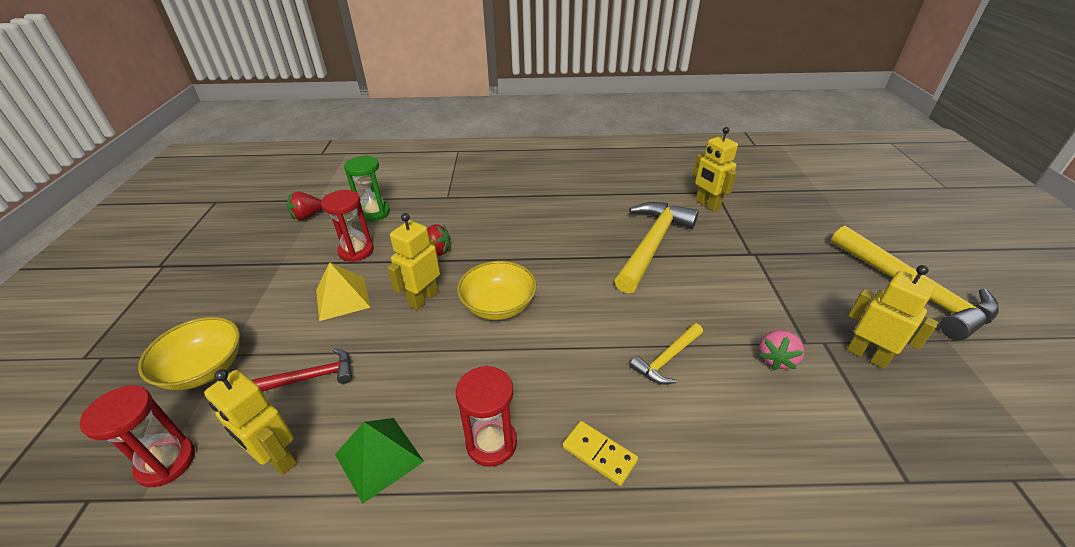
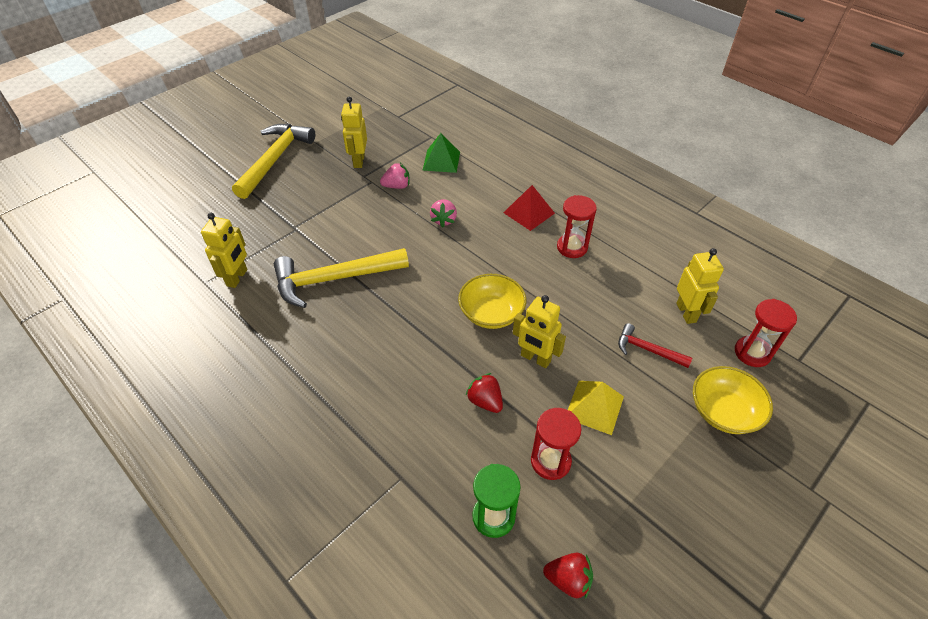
camera: 135 degrees left, 10 degrees up
(379, 457) = (631, 278): green pyramid -> green pyramid (441, 161)
(423, 299) = (535, 358): yellow robot -> yellow robot turned 45 degrees clockwise
(599, 454) = (529, 213): yellow domino -> red pyramid
(667, 359) = (444, 220): yellow hammer -> pink strawberry

